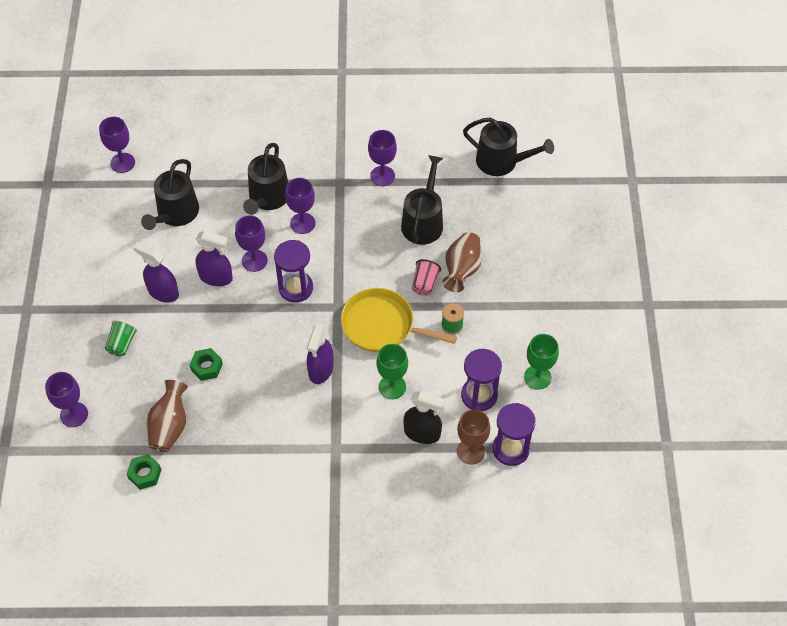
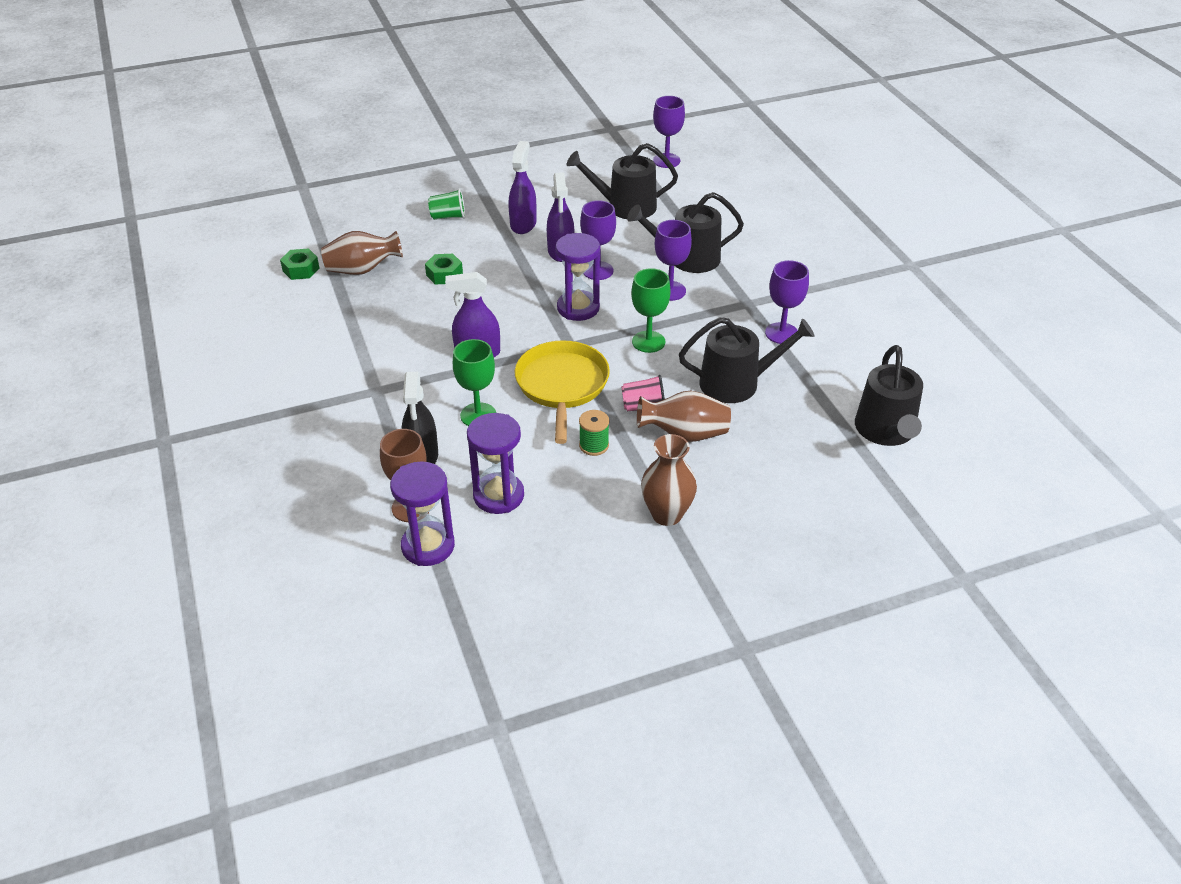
camera: 70 degrees right, 15 degrees down
(74, 414) = (355, 211): purple goblet -> none
(531, 305) = (666, 514): none -> brown vase
(537, 377) = (553, 548): green goblet -> green goblet (648, 342)

